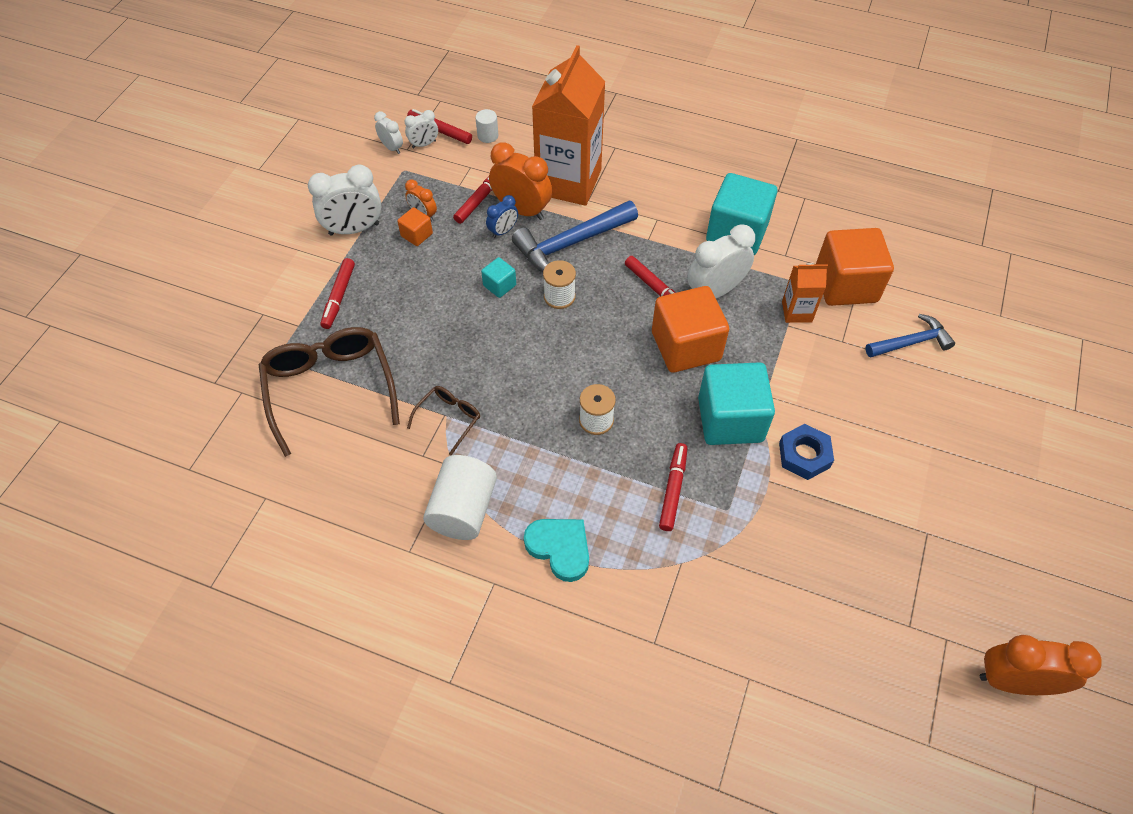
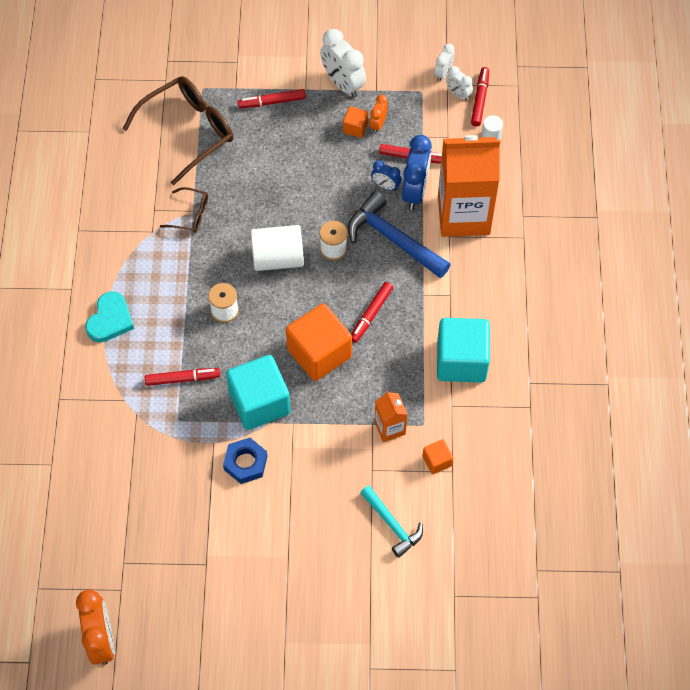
camera: 70 degrees right, 5 degrees up
(463, 509) = (120, 250): white cylinder -> white cylinder (278, 258)
(499, 285) = (327, 203): turquoise cube -> none
(522, 210) = (415, 191): orange clock -> blue clock
(715, 291) = (386, 360): white clock -> none
(845, 285) = (437, 461): orange cube -> orange cube, size x0.46
(911, 342) = (392, 524): blue hammer -> turquoise hammer

